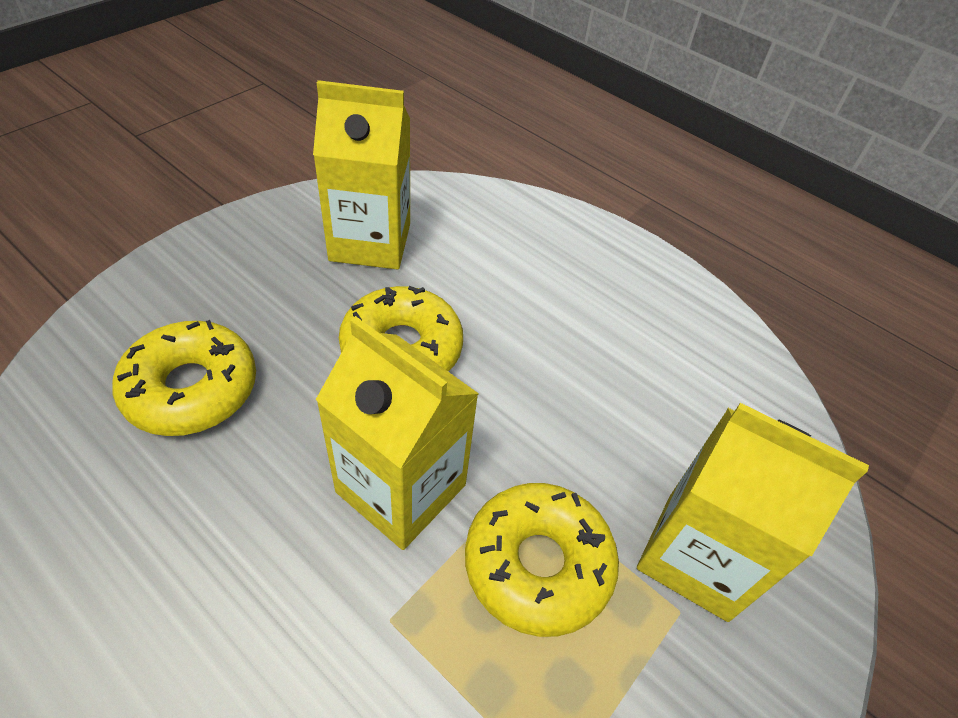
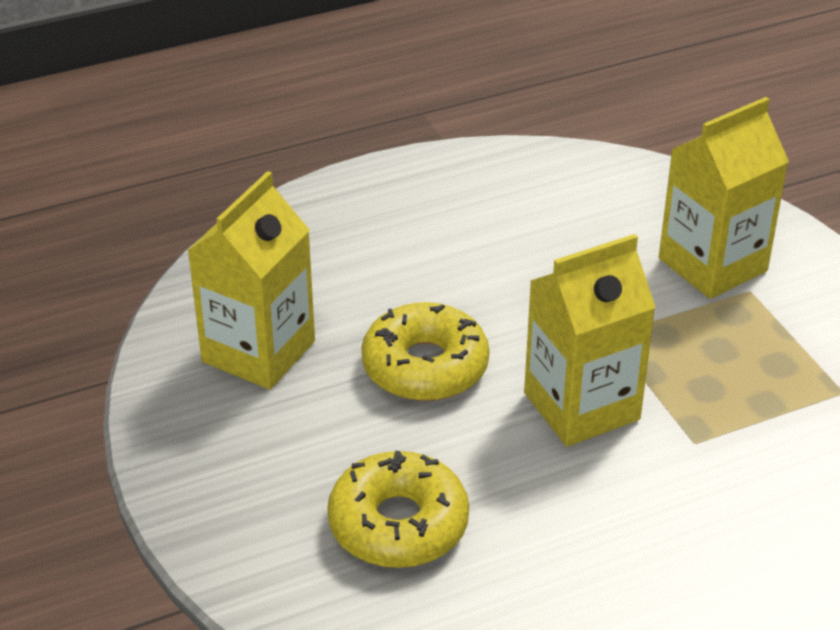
camera: 60 degrees left, 10 degrees down
(537, 564) = (684, 349): yellow donut -> none

